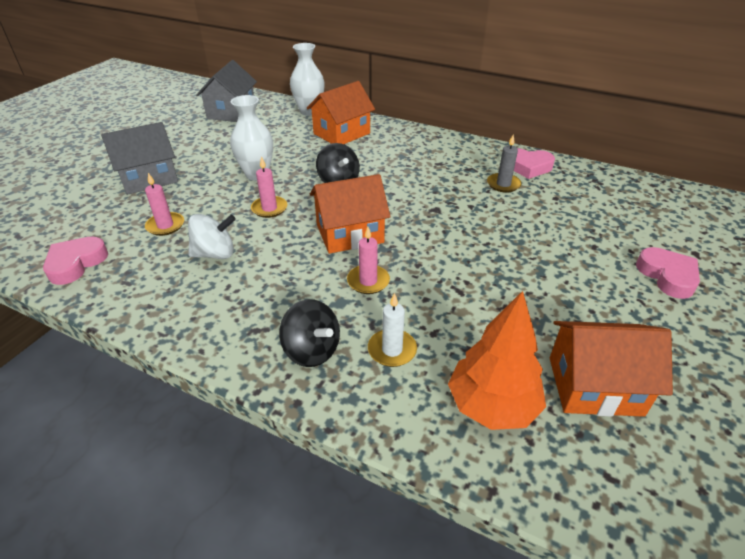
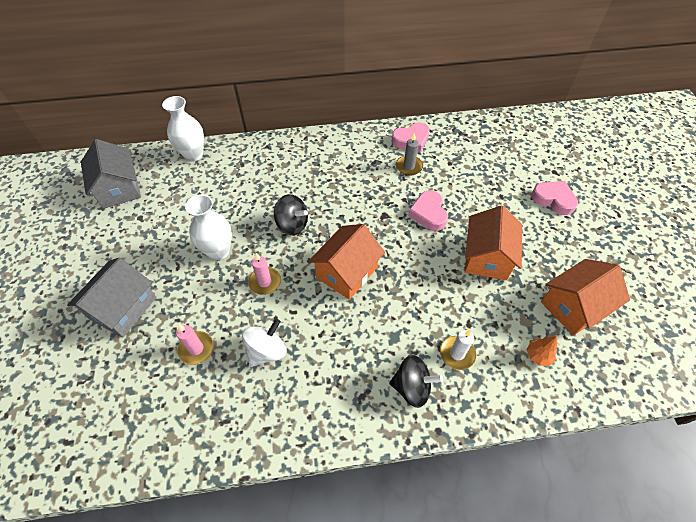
camera: 35 degrees left, 15 degrees up
(76, 263) = (160, 433): pink heart -> pink heart (428, 213)
(341, 133) = (246, 169): orange house -> orange house (487, 257)
(368, 281) = (396, 308): pink candle -> none
(492, 406) = (538, 356): orange tree -> orange tree, size x0.46

